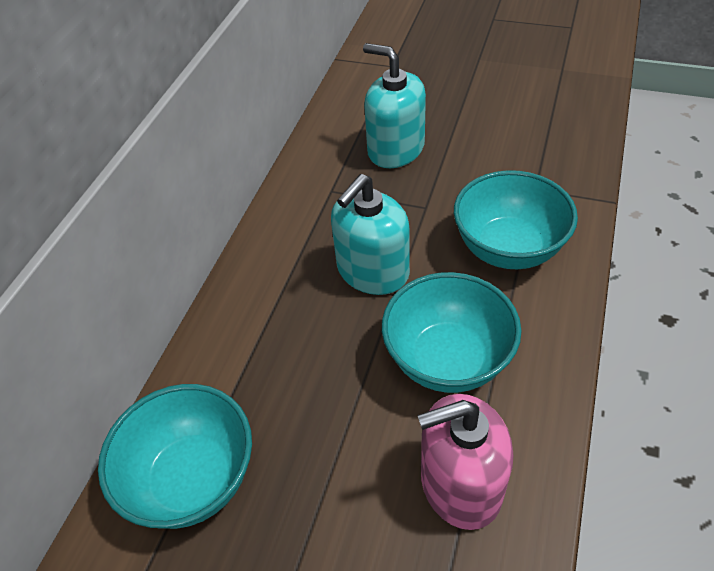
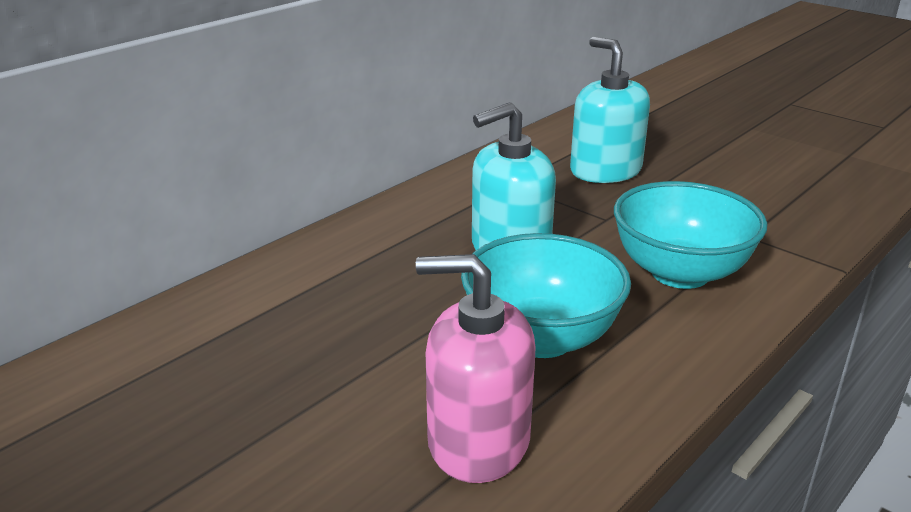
camera: 20 degrees right, 20 degrees down
(193, 479) = (204, 344): turquoise bowl -> none

